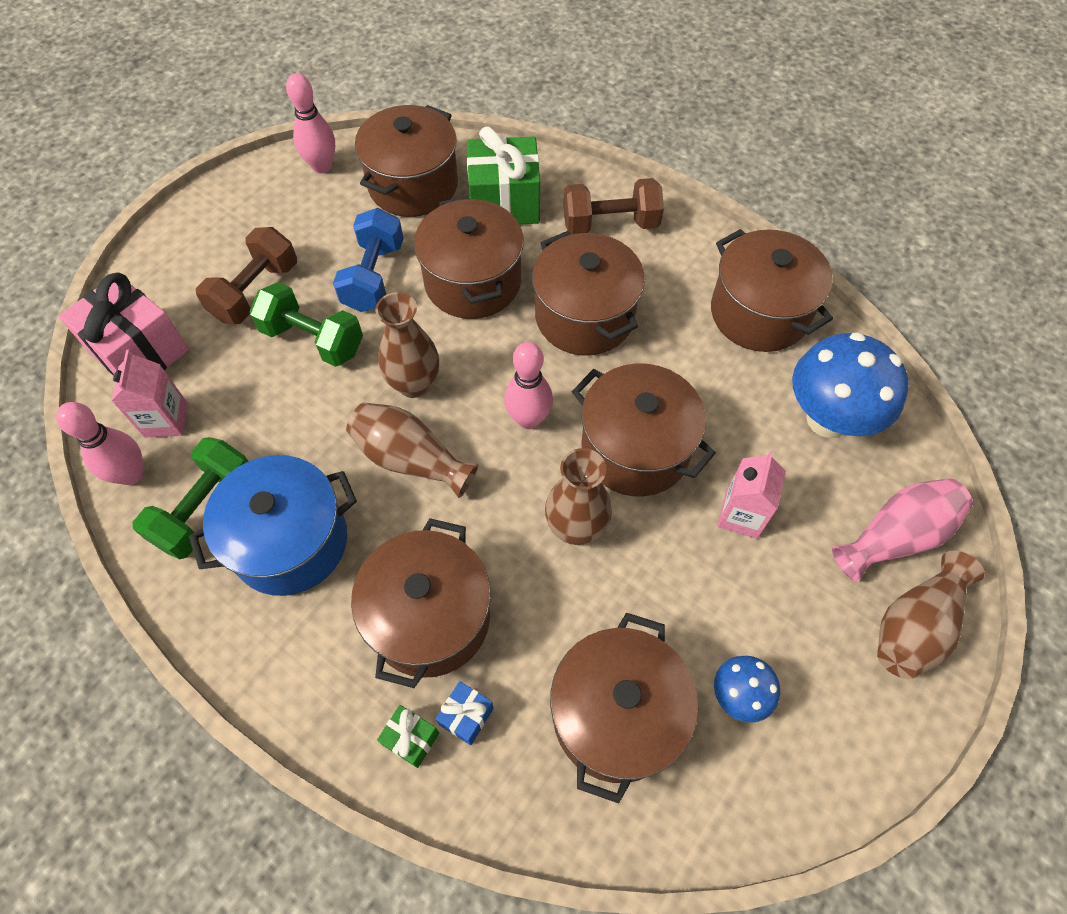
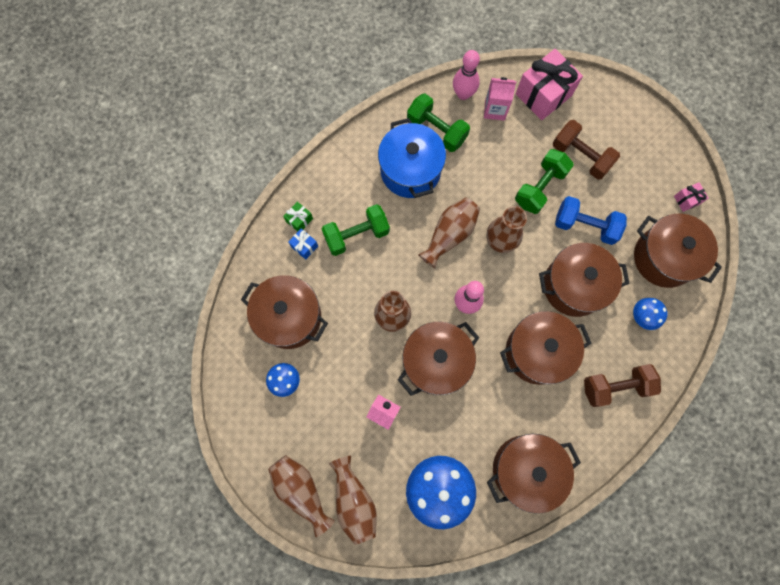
camera: 100 degrees right, 15 degrees up
(322, 166) = (686, 200): pink bowling pin -> pink gift
(430, 618) = (356, 235): brown pot -> green dumbbell
(504, 203) = (641, 317): green gift -> blue mushroom
(610, 224) = (615, 386): brown dumbbell -> brown dumbbell turned 75 degrees clockwise
(895, 536) = (354, 500): pink vase -> brown vase

